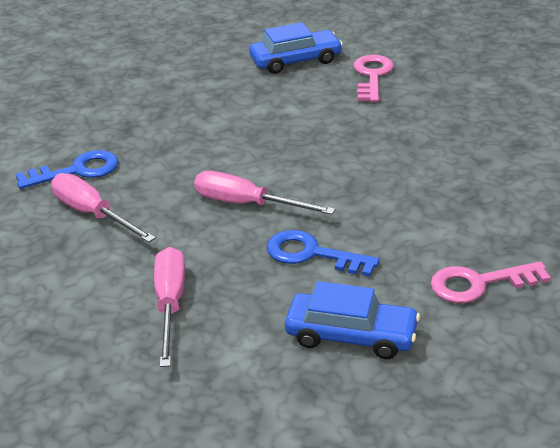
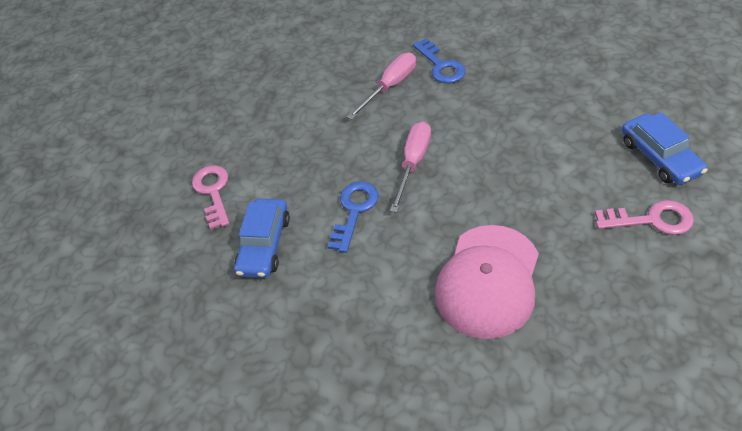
camera: 90 degrees right, 15 degrees up
(170, 304) = (297, 145): pink screwdriver -> none
(431, 168) = (488, 280): none -> pink cap
(479, 284) = (323, 323): pink key -> pink key (213, 192)

